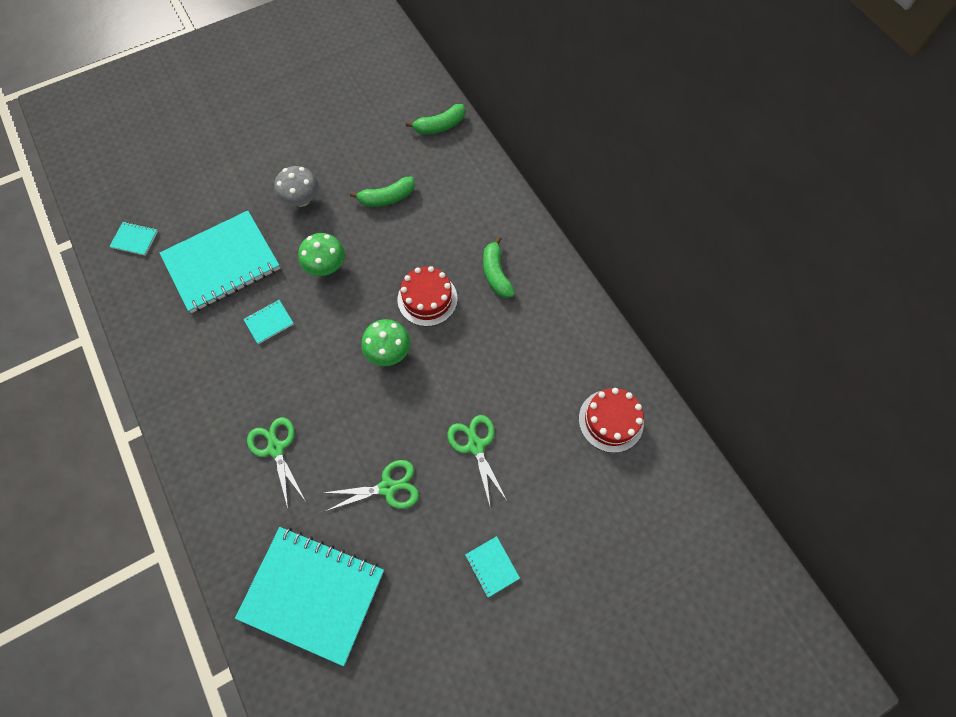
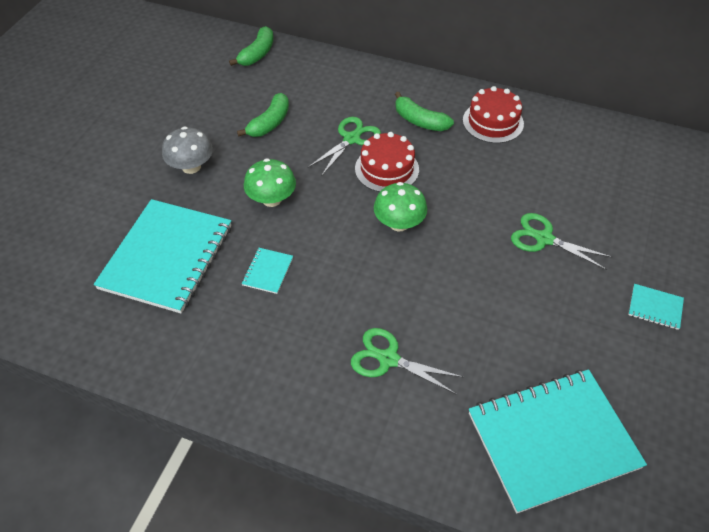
camera: 40 degrees left, 15 degrees down
(135, 239) = (47, 295): turquoise notebook -> none
(388, 487) = (515, 315): green scissors -> green scissors (351, 139)
(611, 420) = (612, 158): red cake -> red cake (493, 122)

